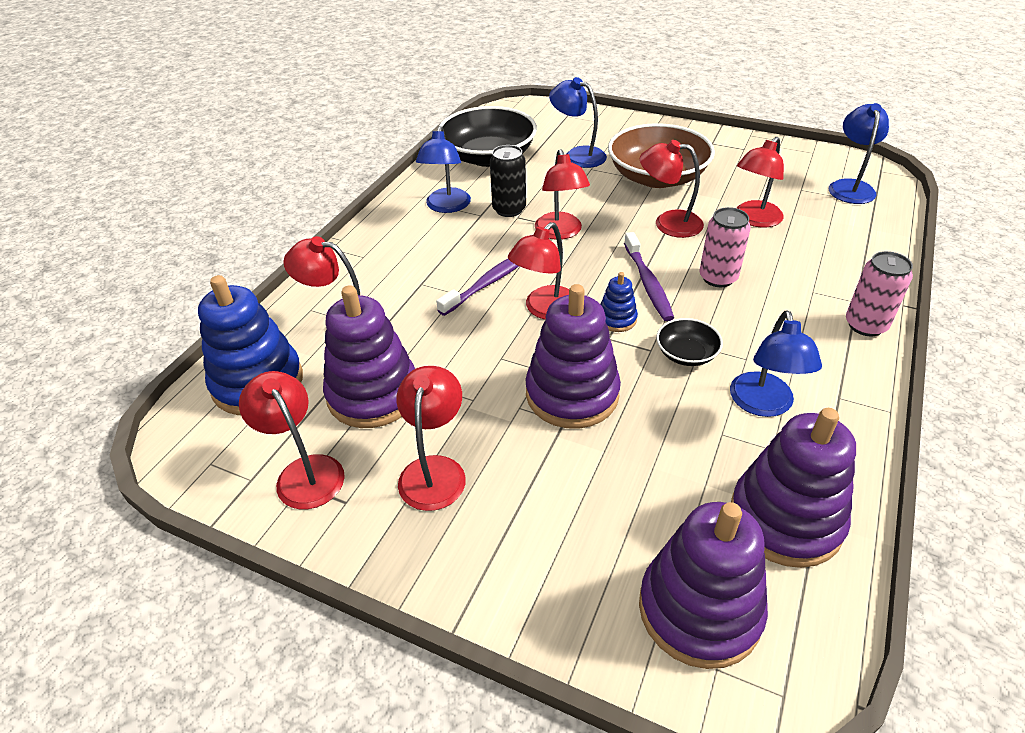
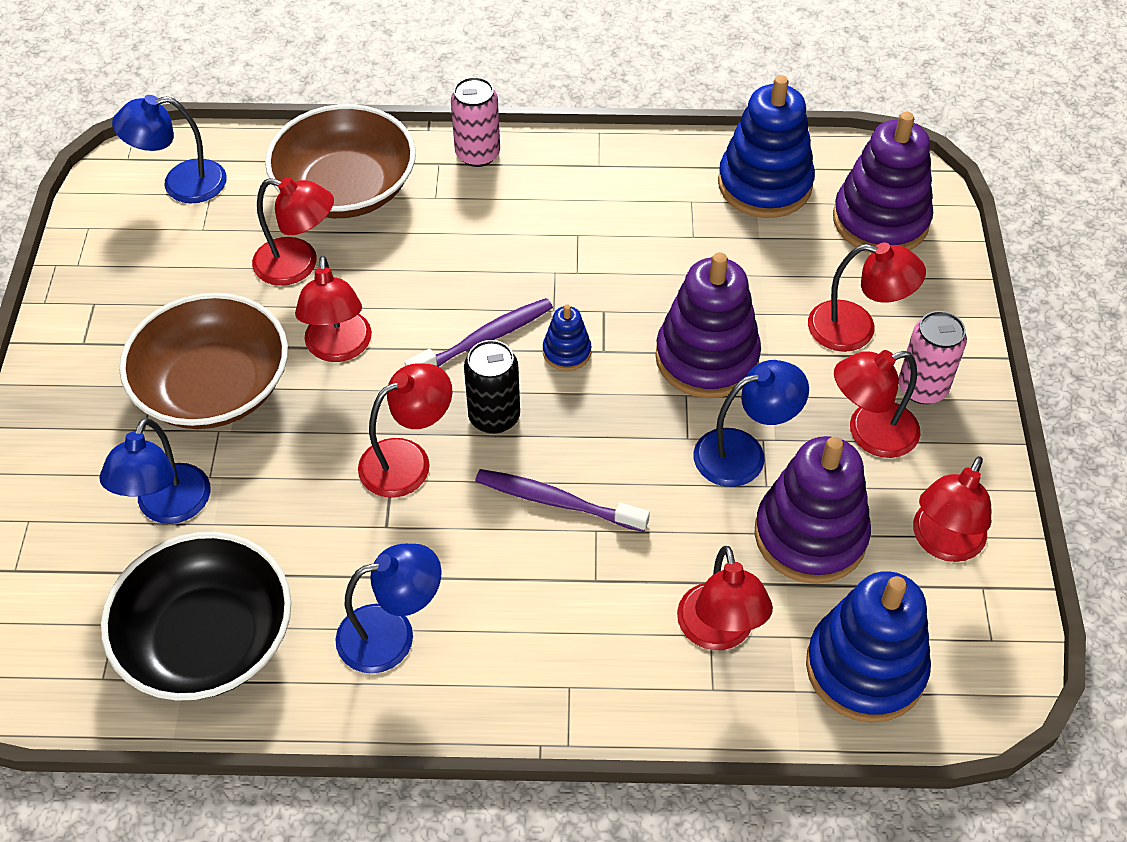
camera: 115 degrees left, 10 degrees up
(509, 209) = (370, 544): black can -> black can (494, 417)
(545, 310) = (583, 424): red lamp -> red lamp (856, 329)
(686, 354) = (595, 281): black bowl -> none
(718, 278) = (444, 278): pink can -> pink can (922, 388)
(763, 405) = (638, 213): blue lamp -> blue lamp (743, 453)
(785, 519) = (764, 184): purple stacking toy -> blue stacking toy
(832, 251) = (346, 188): none -> brown bowl

